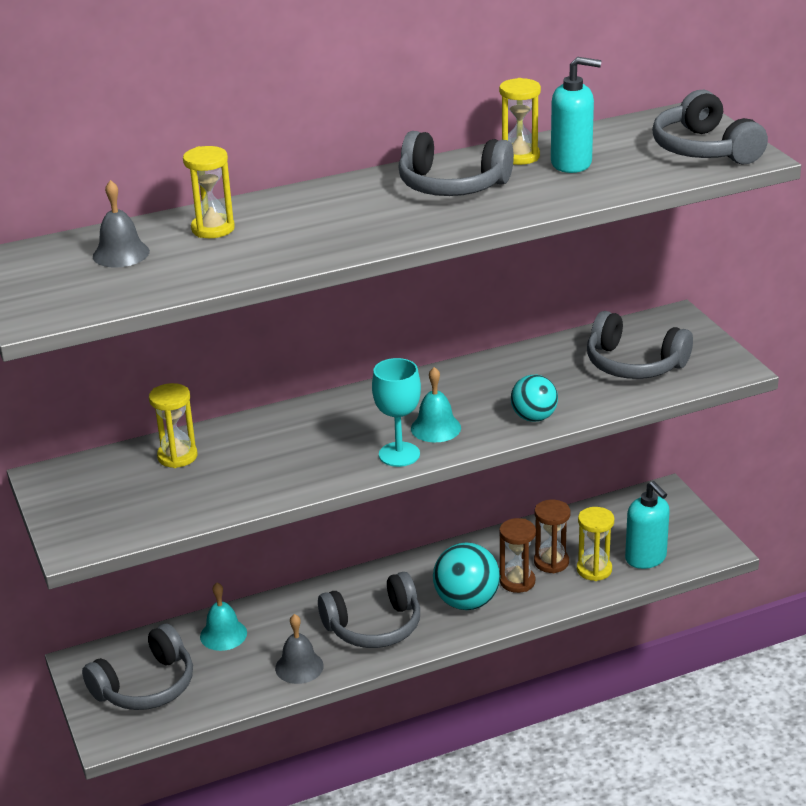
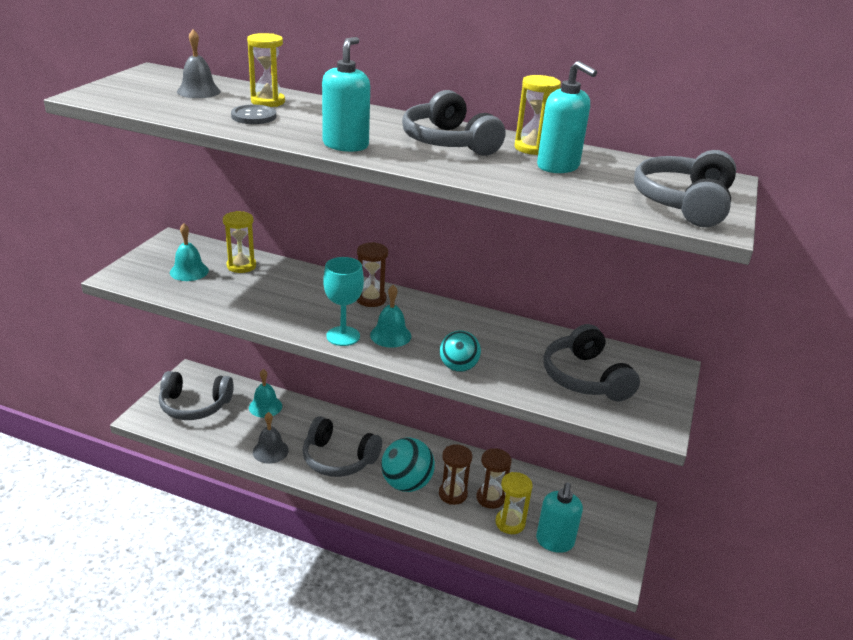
camera: 40 degrees right, 0 degrees up
(136, 494) = (189, 271): none -> turquoise bell
(244, 250) = (253, 116): none -> grey button
(360, 409) = (371, 299): none -> brown hourglass
(388, 233) = (345, 145): none -> turquoise soap dispenser

